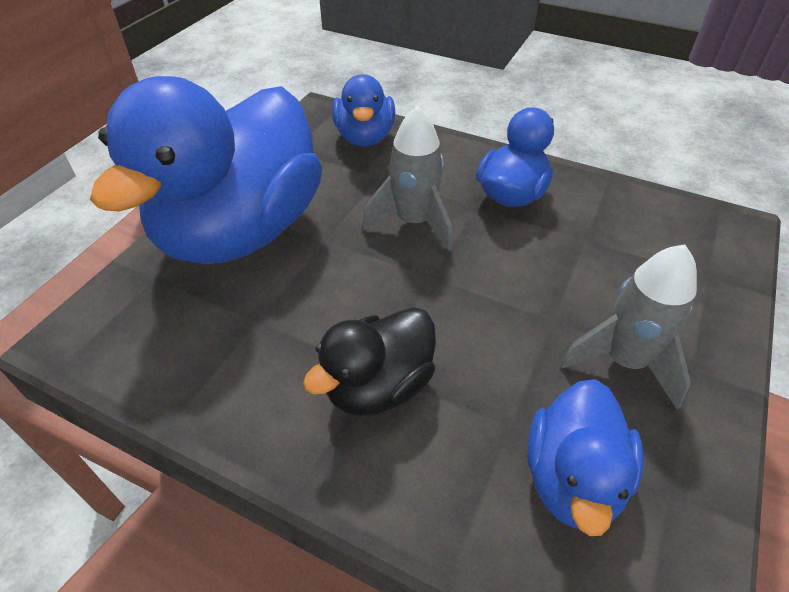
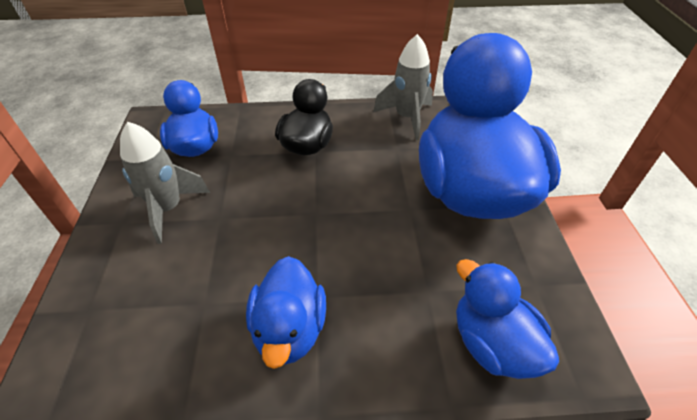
camera: 150 degrees right, 0 degrees up
(413, 222) = (359, 252): grey rocket -> grey rocket (407, 118)

